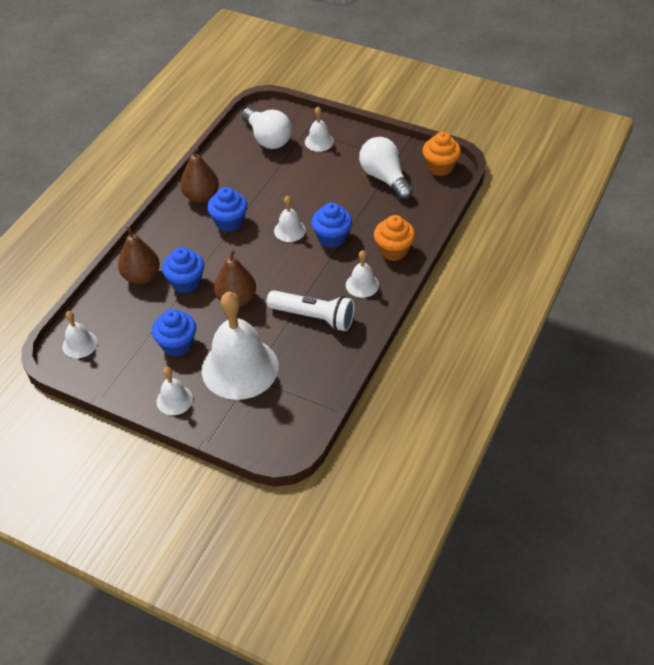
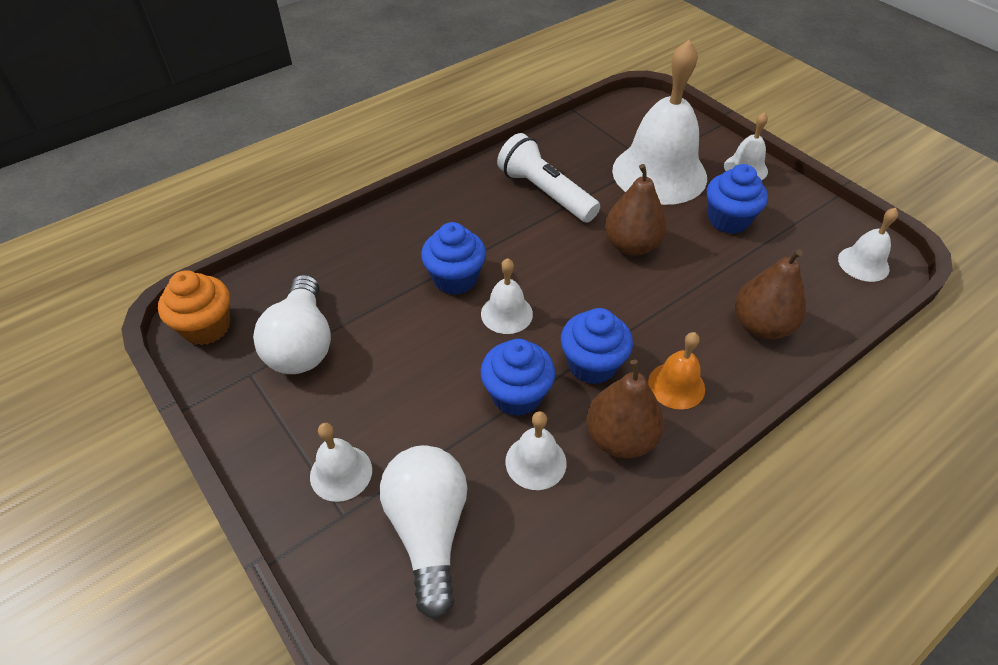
camera: 155 degrees left, 0 degrees up
(181, 228) = (676, 385): none -> orange bell
(186, 282) = (694, 292): blue cupcake -> blue cupcake (517, 395)
(362, 285) = (463, 207): white bell -> white bell (535, 462)
(393, 250) = (390, 232): orange cupcake -> none

